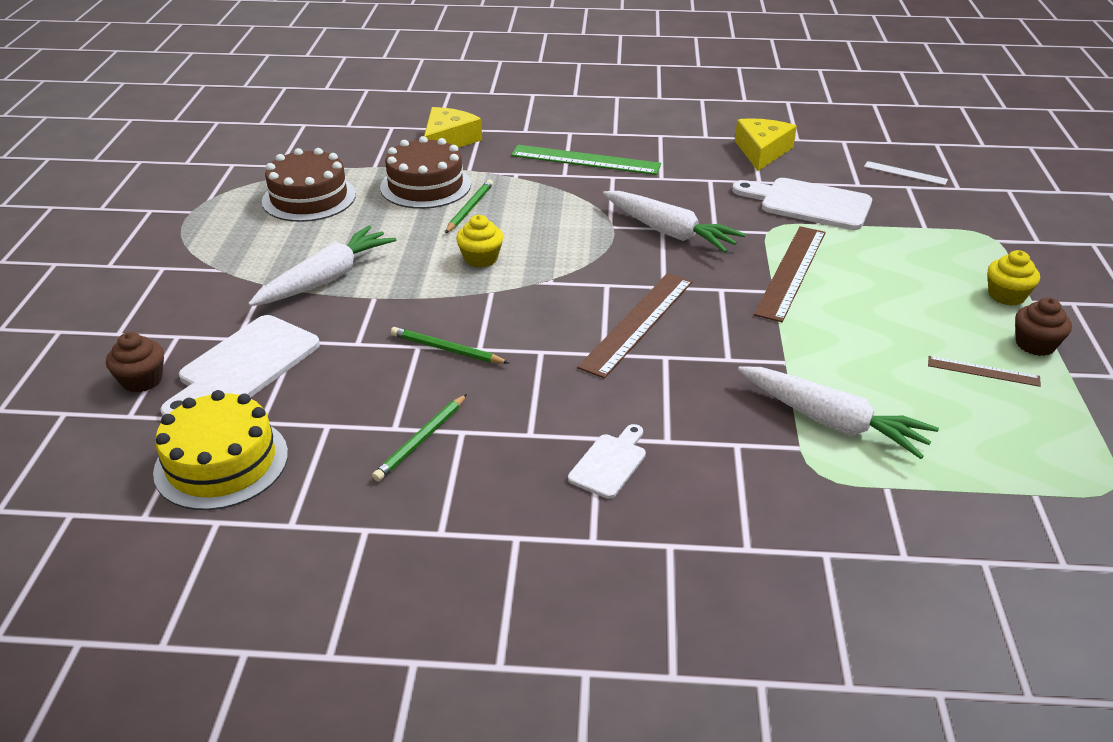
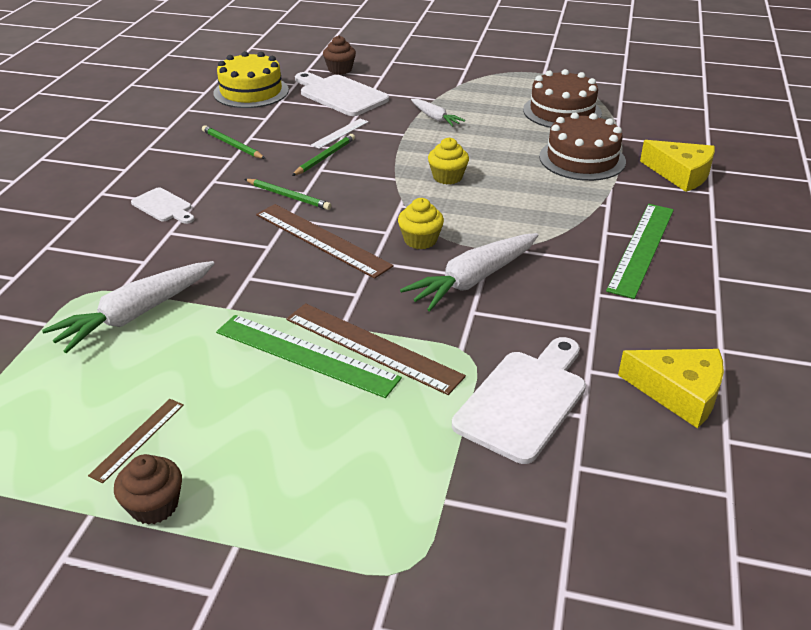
camera: 100 degrees right, 0 degrees up
(326, 278) = (435, 118): white carrot -> white carrot, size x0.56
(469, 209) = (536, 177): green pencil -> green pencil (288, 196)
(823, 303) = (306, 355): none -> green ruler
(905, 173) = (614, 537): white ruler -> white ruler (340, 133)
(1006, 295) = (258, 522): yellow cupcake -> yellow cupcake (420, 240)

